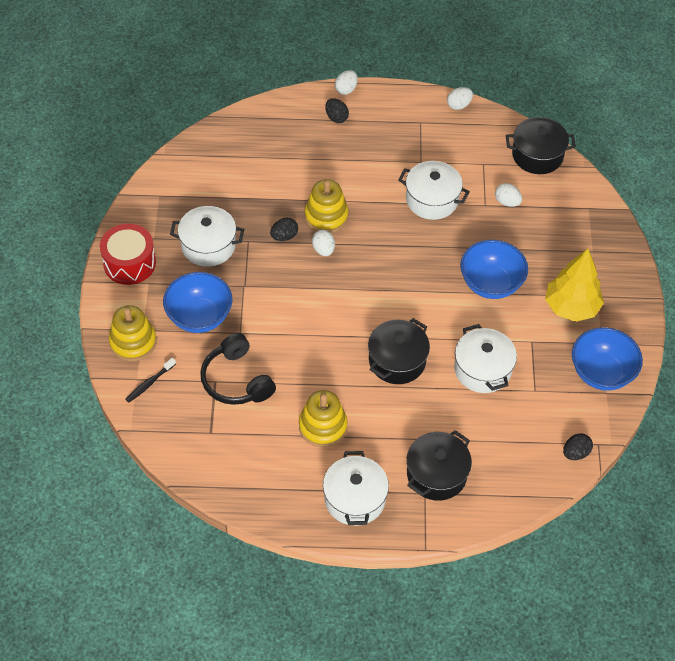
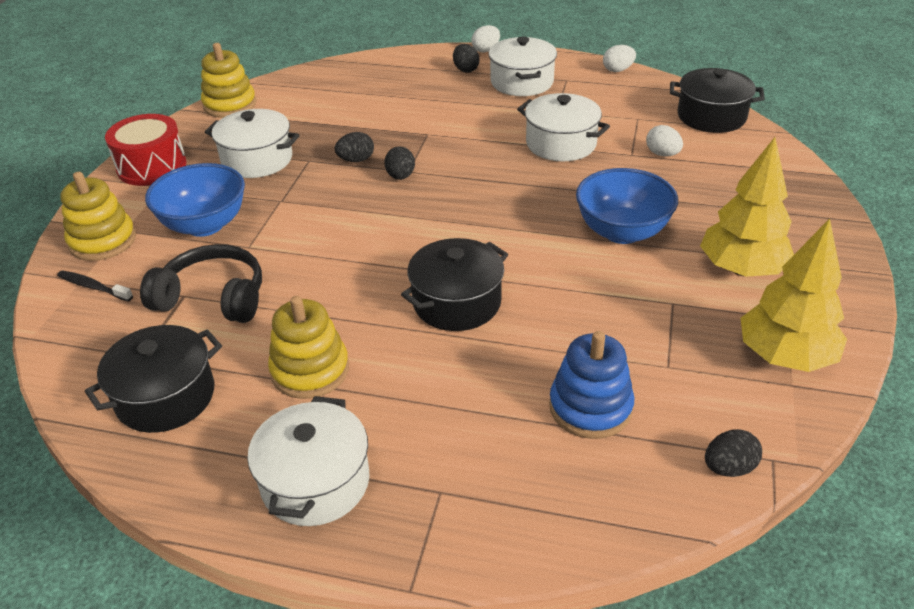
camera: 15 degrees right, 15 degrees down
(149, 383) = (93, 287): black toothbrush -> black toothbrush turned 60 degrees clockwise
(236, 380) = (213, 297): black headphones -> black headphones turned 120 degrees clockwise
(323, 250) = (400, 176): white egg -> black egg
(326, 216) = (418, 147): yellow stacking toy -> yellow stacking toy (230, 105)
(436, 474) = (470, 465): black pot -> black pot (165, 397)
(482, 369) = (586, 328): white pot -> white pot (521, 82)
(495, 426) = (590, 407): none -> blue stacking toy
(601, 373) = (785, 357): blue bowl -> yellow tree

